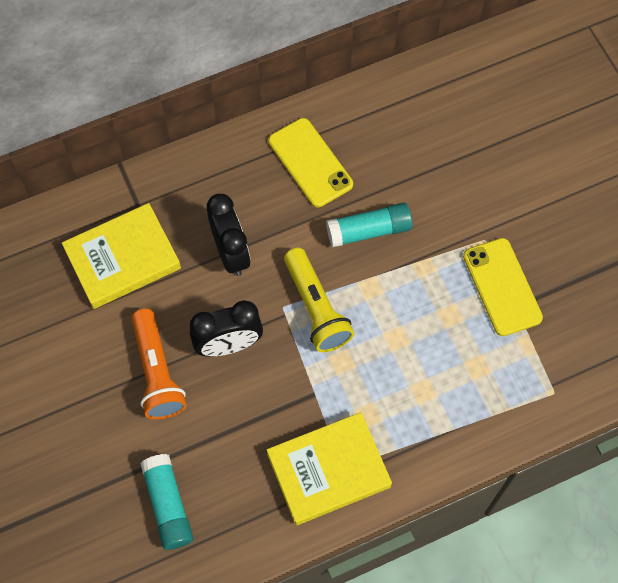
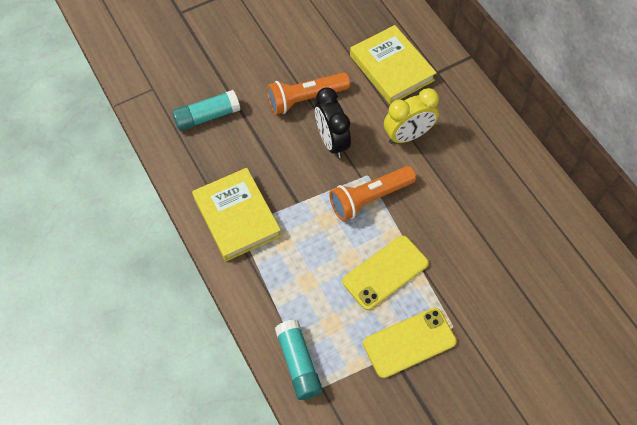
camera: 85 degrees right, 5 degrees down
(231, 253) = (407, 136): black clock -> yellow clock
(310, 162) = (499, 184): yellow phone -> yellow phone (385, 272)
(316, 308) = (369, 198): yellow flashlight -> orange flashlight
(369, 231) = (444, 232): turquoise glue stick -> turquoise glue stick (298, 363)

